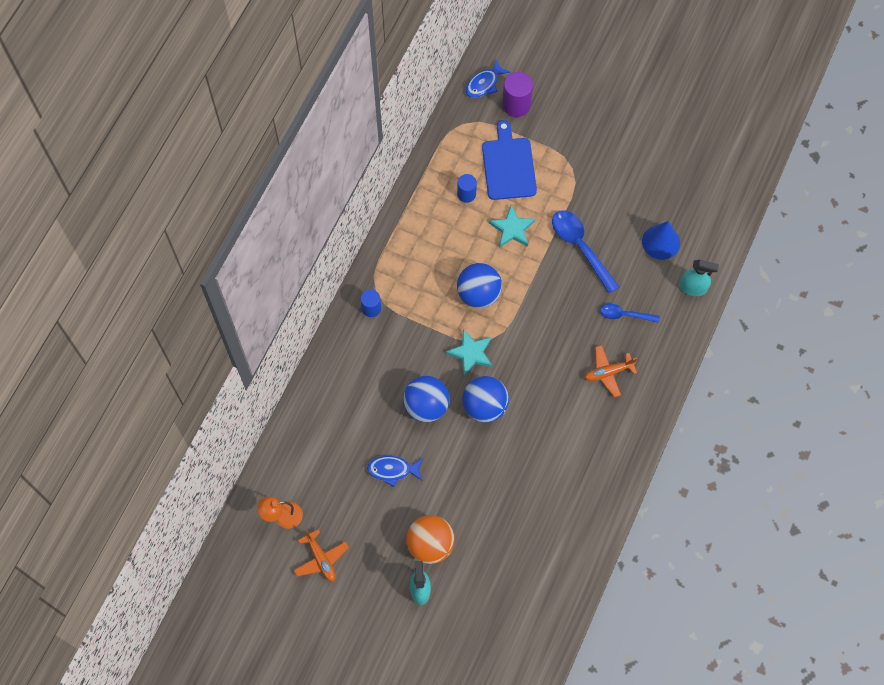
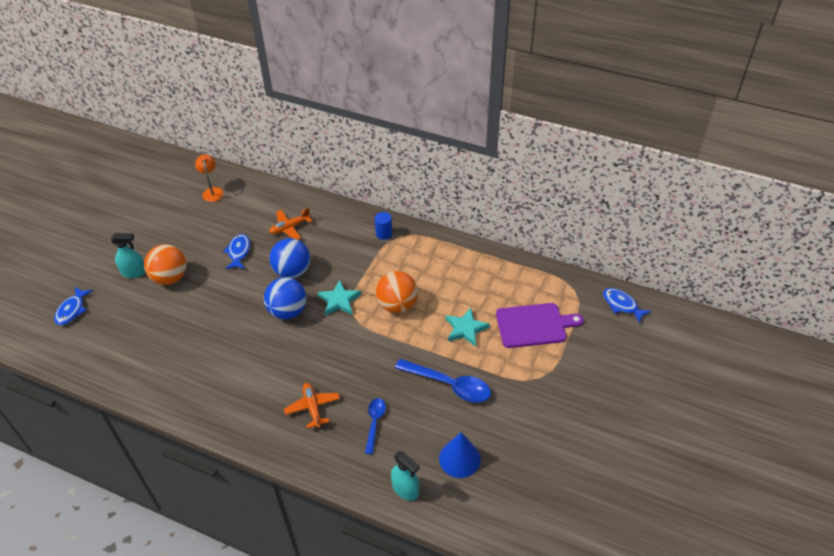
camera: 90 degrees right, 20 degrees down
(321, 559) = (174, 213): orange plane -> orange plane (289, 228)
(466, 194) = (499, 294): blue cylinder -> none
(477, 651) = (72, 310): none -> blue fish
(478, 294) = (397, 305): blue ball -> orange ball
(508, 165) = (534, 325): blue cutting board -> purple cutting board
(516, 105) = (603, 330): purple cylinder -> none
(580, 247) = (449, 385): blue spoon -> blue spoon turned 60 degrees clockwise
(693, 288) = (405, 489): turquoise spray bottle -> turquoise spray bottle turned 60 degrees counterclockwise

